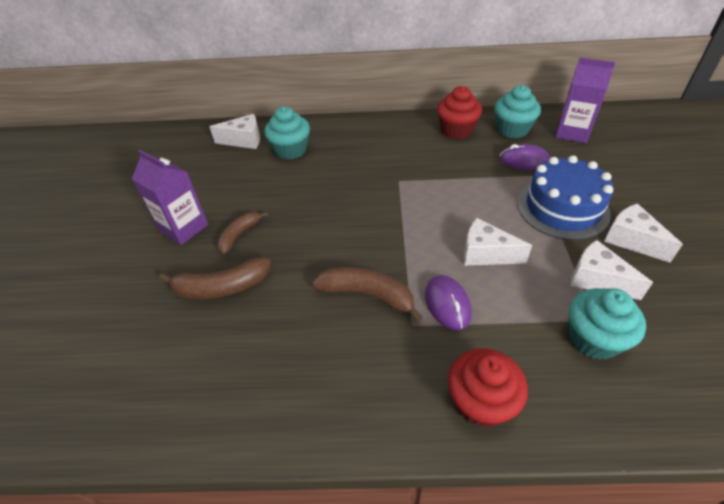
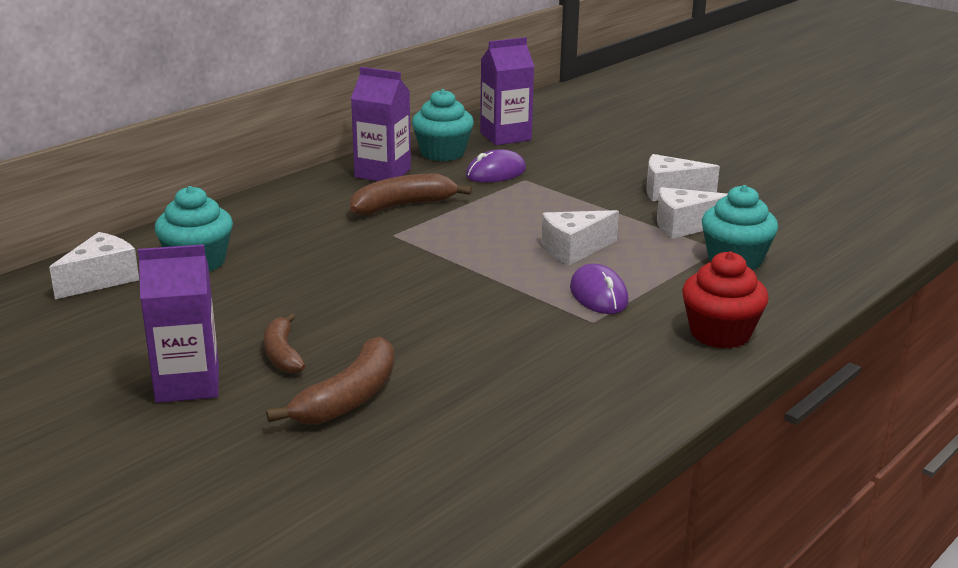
camera: 50 degrees left, 20 degrees down
(367, 295) = (518, 324): brown banana -> brown banana (403, 206)
(447, 304) = (598, 295): purple mouse -> purple mouse turned 45 degrees clockwise
(456, 130) = (382, 173): red cupcake -> purple carton
(562, 208) = (586, 193): blue cake -> none

